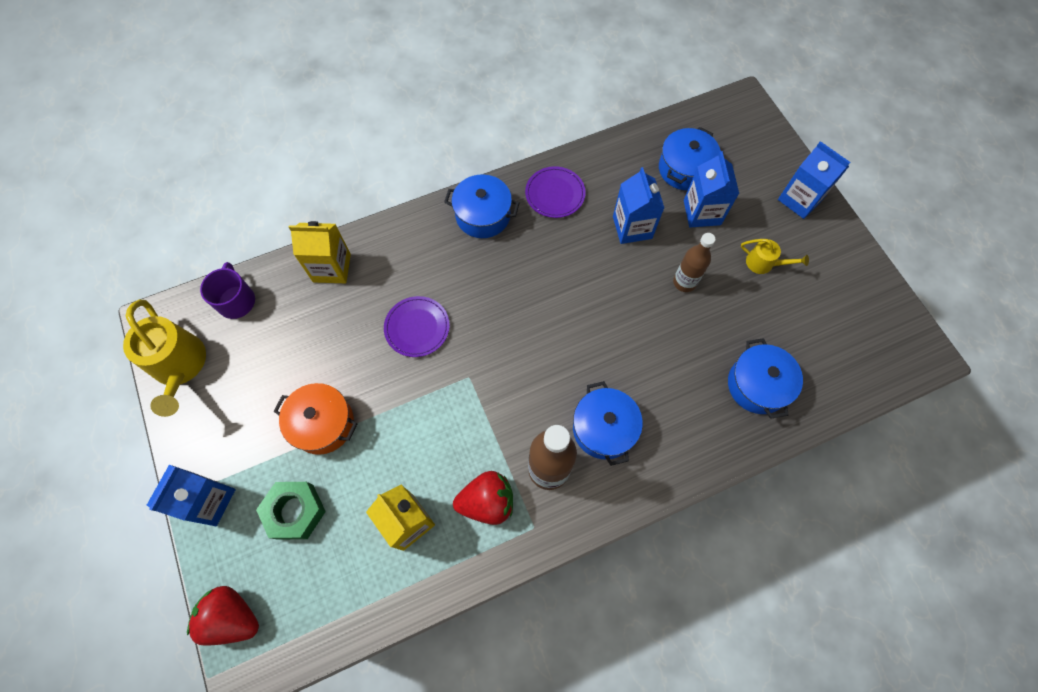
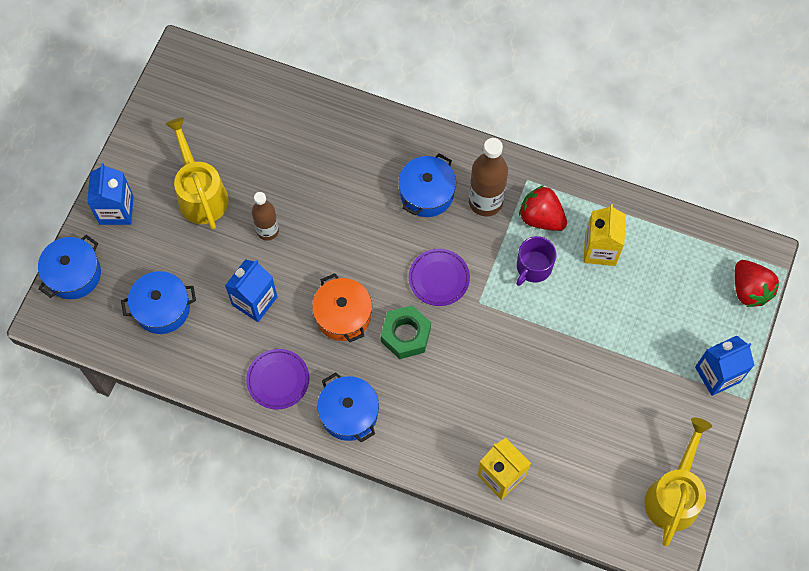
camera: 135 degrees left, 0 degrees up
(236, 300) = (594, 514): purple mug -> purple mug (533, 267)
(295, 511) = (666, 318): green nut -> green nut (406, 335)
(323, 424) = (604, 359): orange pot -> orange pot (343, 315)
(417, 327) = (481, 369): purple plate -> purple plate (439, 278)
(702, 212) = (193, 265): blue carton -> none
(757, 385) = (304, 131): blue pot -> blue pot (74, 274)
(764, 263) = (200, 193): yellow watering can -> yellow watering can, size x1.95

